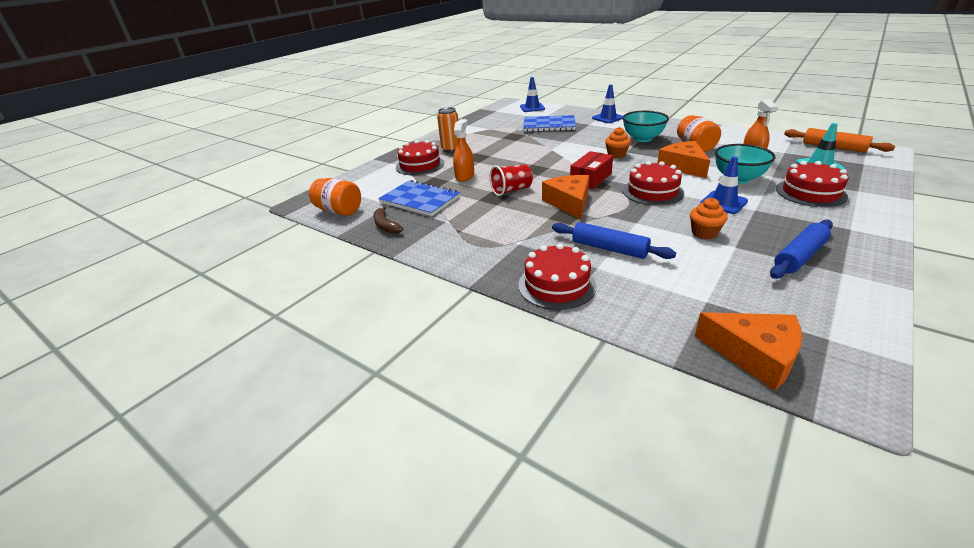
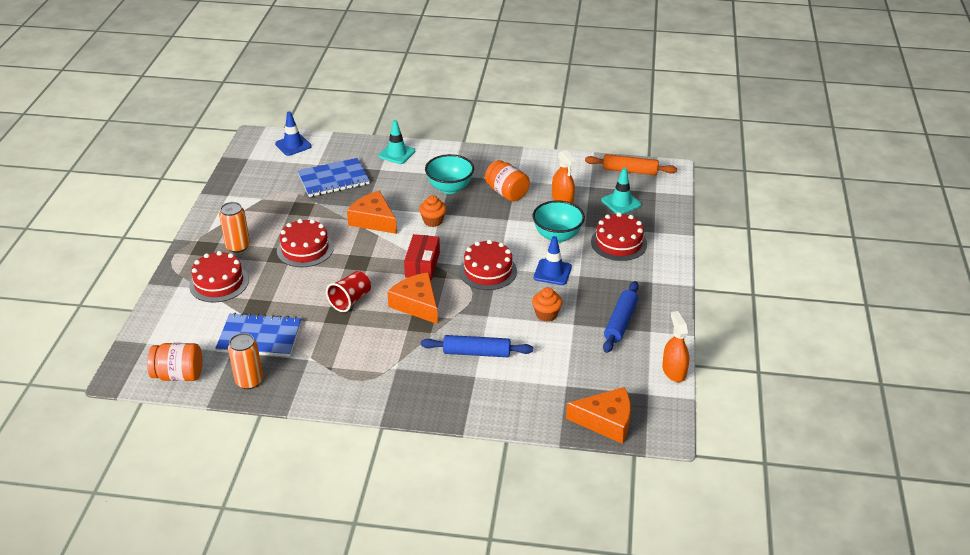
camera: 30 degrees left, 5 degrees up
(386, 226) = (249, 381): brown banana -> orange can
(464, 176) = (285, 289): orange spray bottle -> orange spray bottle (674, 371)
(556, 285) = (451, 403): red cake -> red cake (305, 249)
(608, 118) = (397, 154): blue traffic cone -> turquoise traffic cone
(683, 166) = (504, 227): orange cheese -> orange cheese (373, 220)

